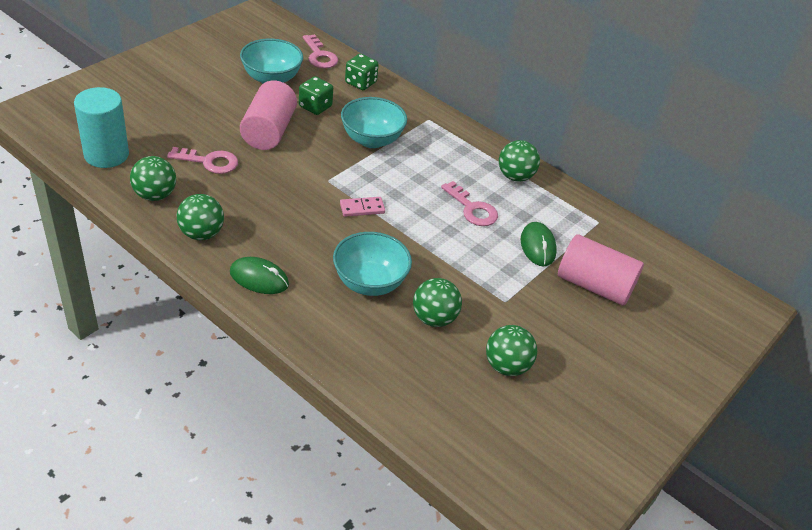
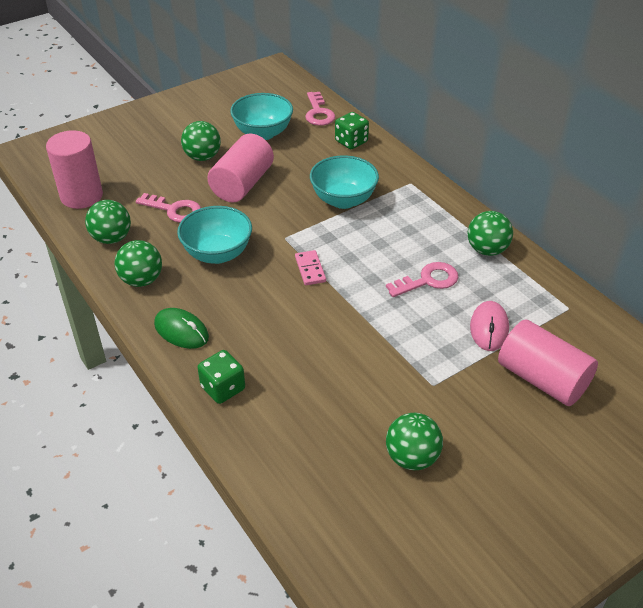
camera: 20 degrees right, 0 degrees up
(106, 155) = (81, 196): turquoise cylinder -> pink cylinder
(315, 106) = (297, 163): green dice -> green dice (223, 388)
(362, 208) = (310, 269): pink domino -> pink domino turned 75 degrees clockwise
(370, 283) = (292, 348): turquoise bowl -> turquoise bowl (217, 254)
(434, 318) = (348, 394): green ball -> green ball (202, 157)
(472, 209) = (428, 280): pink key -> pink key turned 90 degrees counterclockwise
(537, 246) = (489, 328): green mouse -> pink mouse

